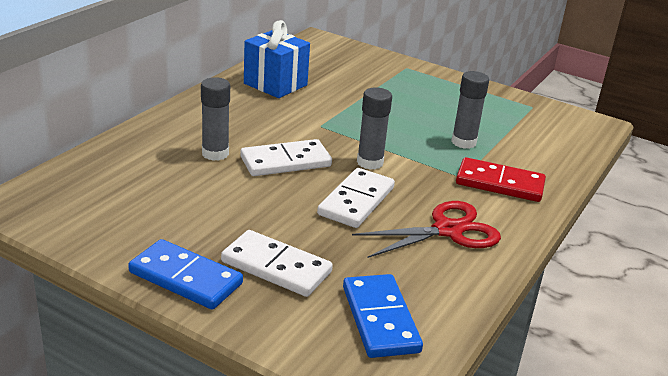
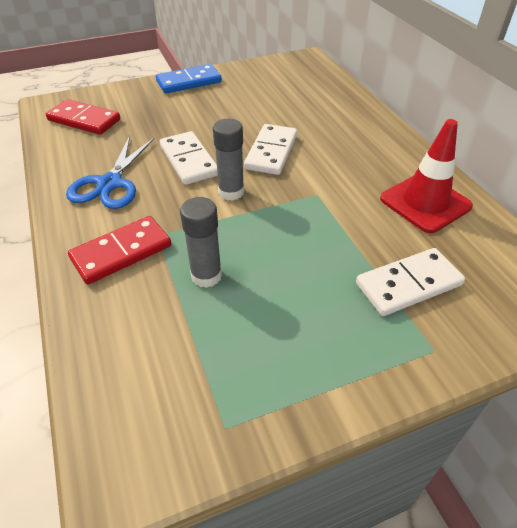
camera: 130 degrees right, 15 degrees up
(215, 153) = (310, 127): grey glue stick -> none
(275, 84) = (425, 203): blue gift -> red traffic cone
(276, 267) = (164, 107): white domino -> white domino (408, 284)
(380, 319) = (84, 120): blue domino -> red domino
(448, 230) = (110, 183): red scissors -> blue scissors

